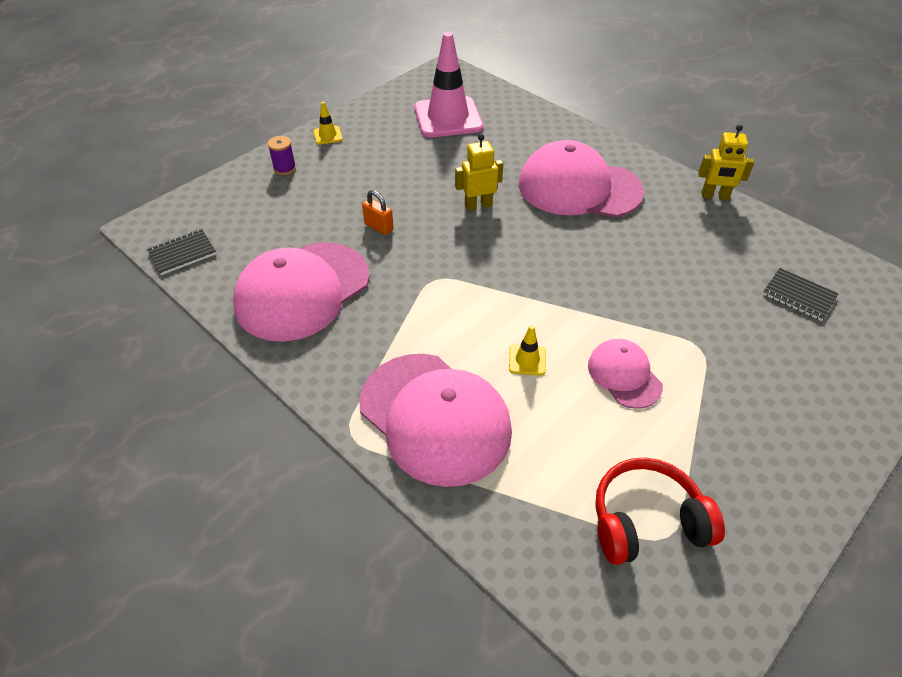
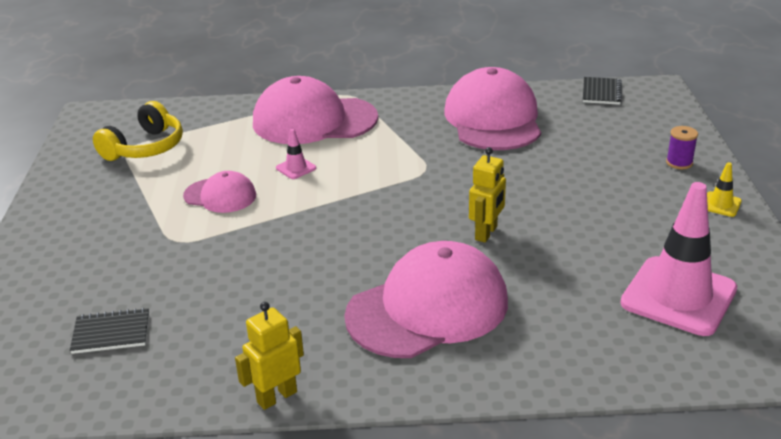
camera: 135 degrees right, 15 degrees down
(379, 227) = (525, 173): orange padlock -> none
(527, 360) = (296, 168): yellow traffic cone -> pink traffic cone
(646, 521) = (145, 148): red headphones -> yellow headphones

